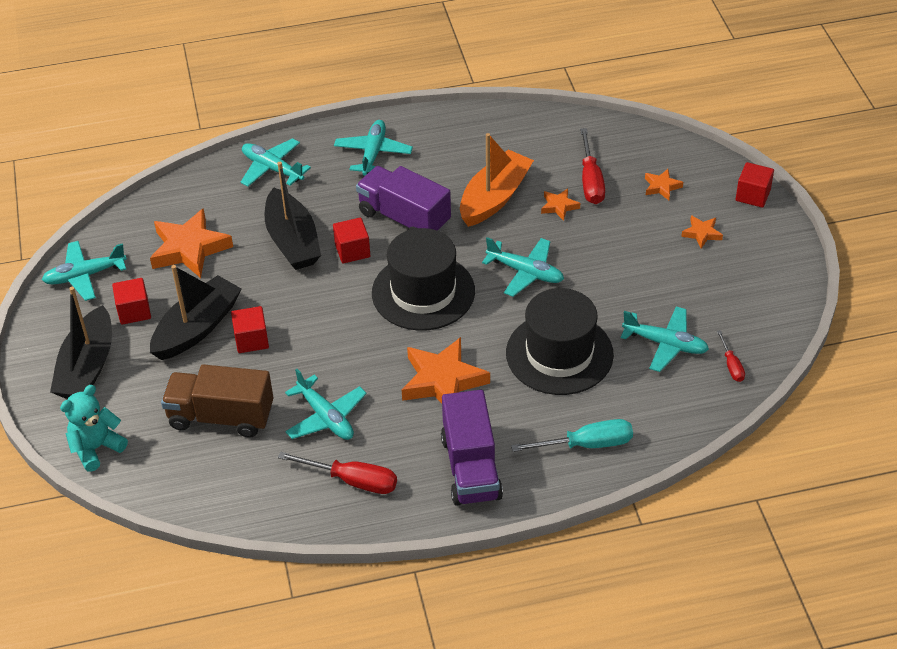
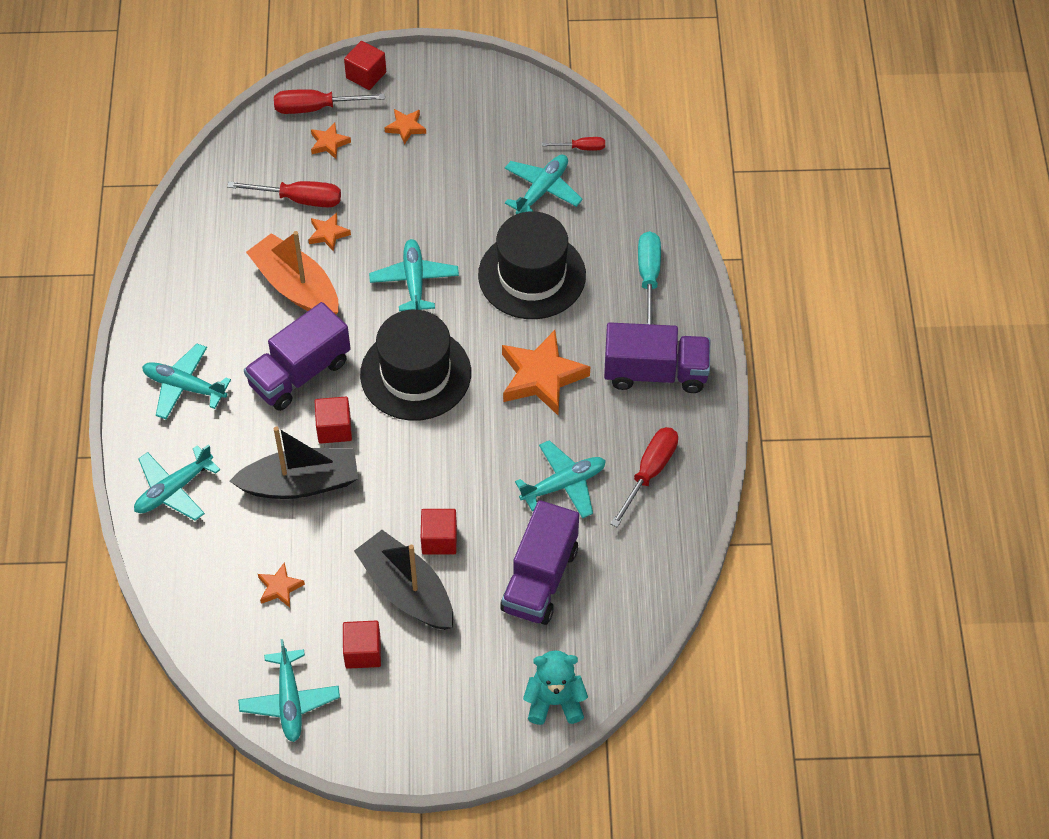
camera: 80 degrees left, 10 degrees up
(87, 367) = (435, 705): black boat -> none
(96, 448) = (554, 701): turquoise teddy bear -> turquoise teddy bear turned 120 degrees clockwise
(189, 249) = (280, 588): orange star -> orange star, size x0.49
(221, 417) = (540, 579): brown truck -> purple truck
(525, 272) = (414, 281): turquoise plane -> turquoise plane turned 45 degrees counterclockwise
(699, 170) = (316, 108): none -> red screwdriver

